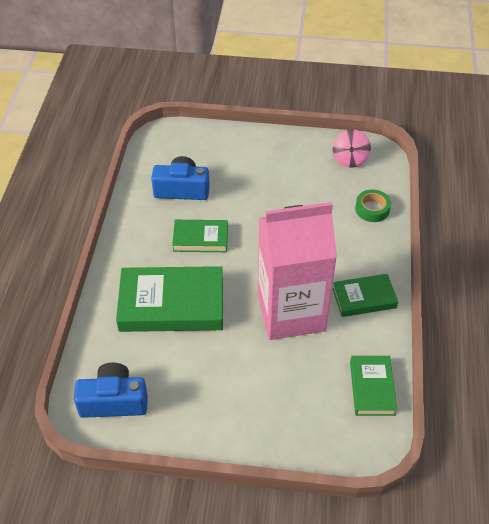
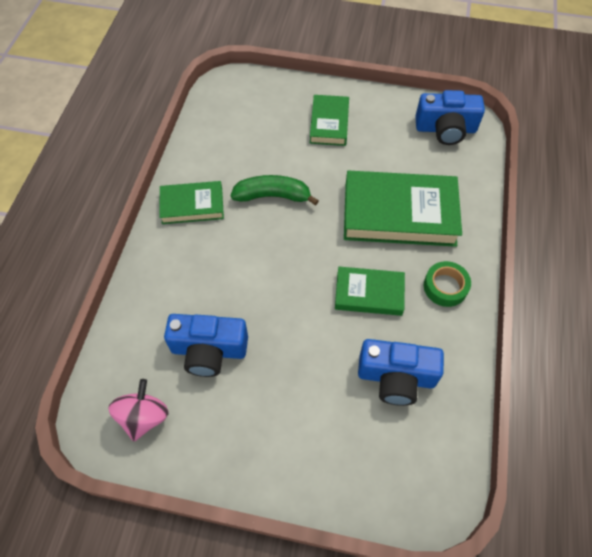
camera: 175 degrees left, 10 degrees up
(291, 312) = (273, 196): pink carton -> green banana
(317, 195) = (209, 350): none -> blue camera
(372, 209) = (143, 322): green tape -> green tape (445, 287)
(372, 388) = (212, 124): green book -> green book (329, 123)

